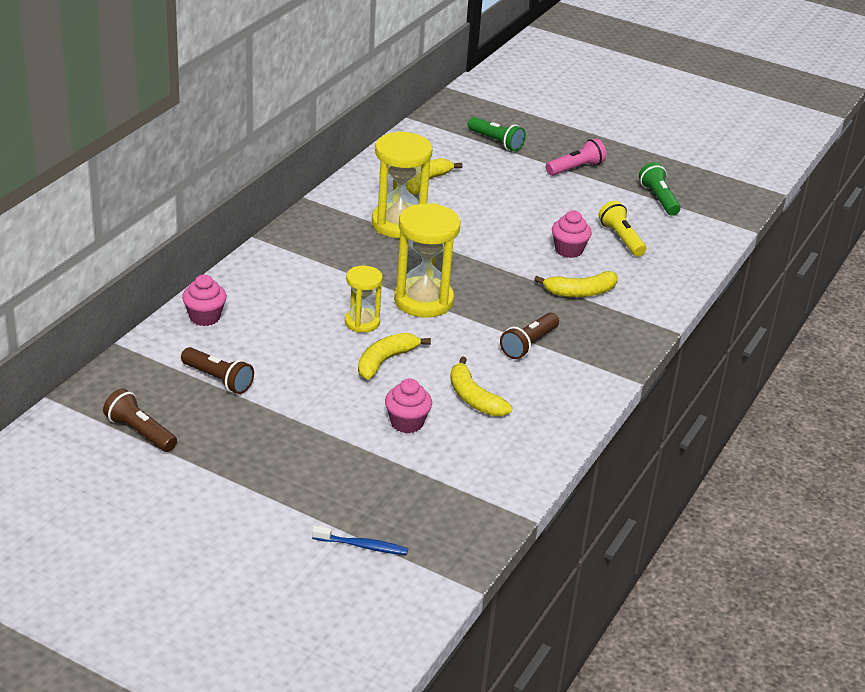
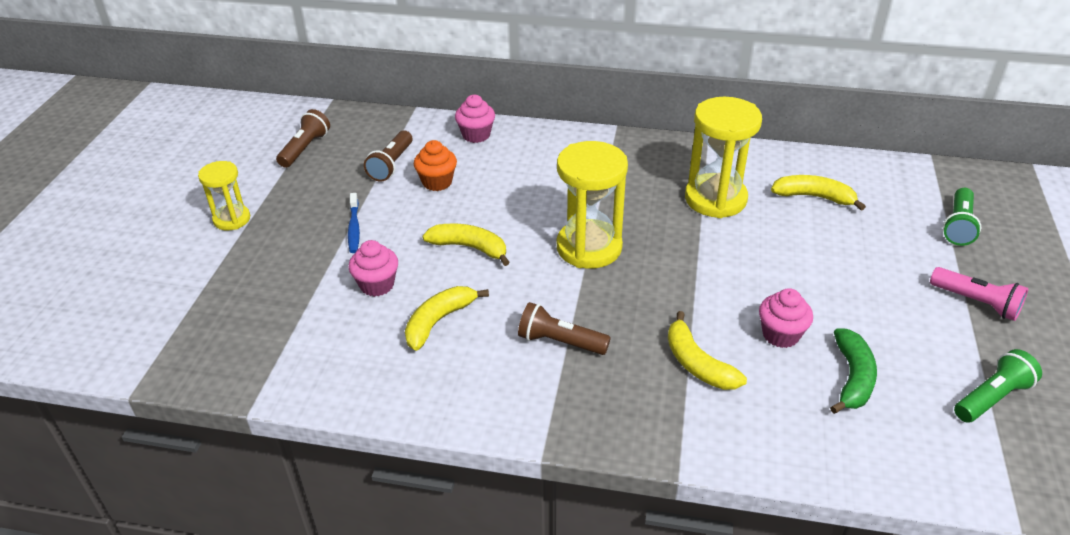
camera: 75 degrees right, 5 degrees up
(270, 358) = (437, 182): none -> orange cupcake
(362, 322) = (524, 218): yellow hourglass -> yellow hourglass (232, 219)
(362, 546) = (185, 301): blue toothbrush -> blue toothbrush (354, 228)
(621, 238) = (852, 378): yellow flashlight -> green banana

